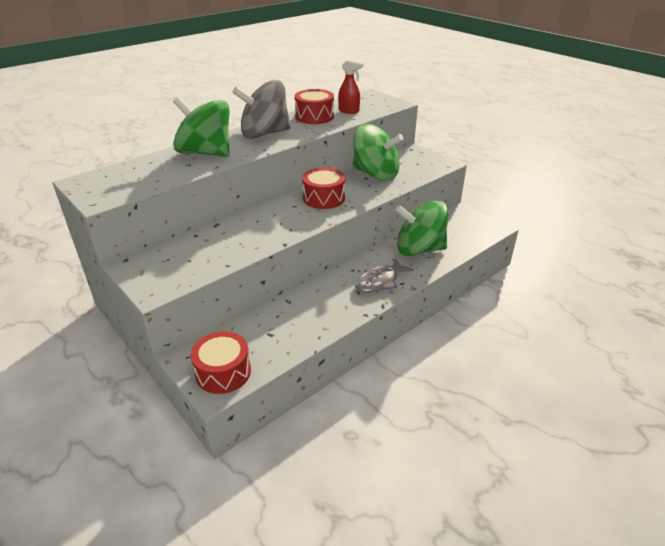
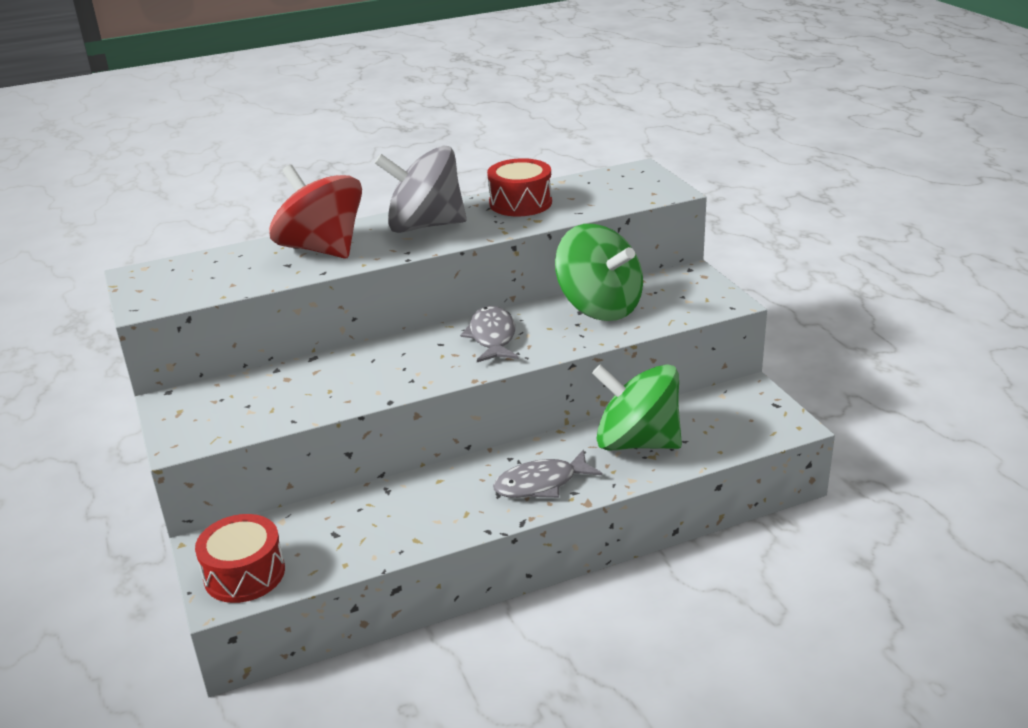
camera: 20 degrees right, 5 degrees down
(206, 153) = (322, 249): green spinning top -> red spinning top
(324, 198) = (492, 337): red drum -> grey fish
(349, 111) = (582, 198): red spray bottle -> none

